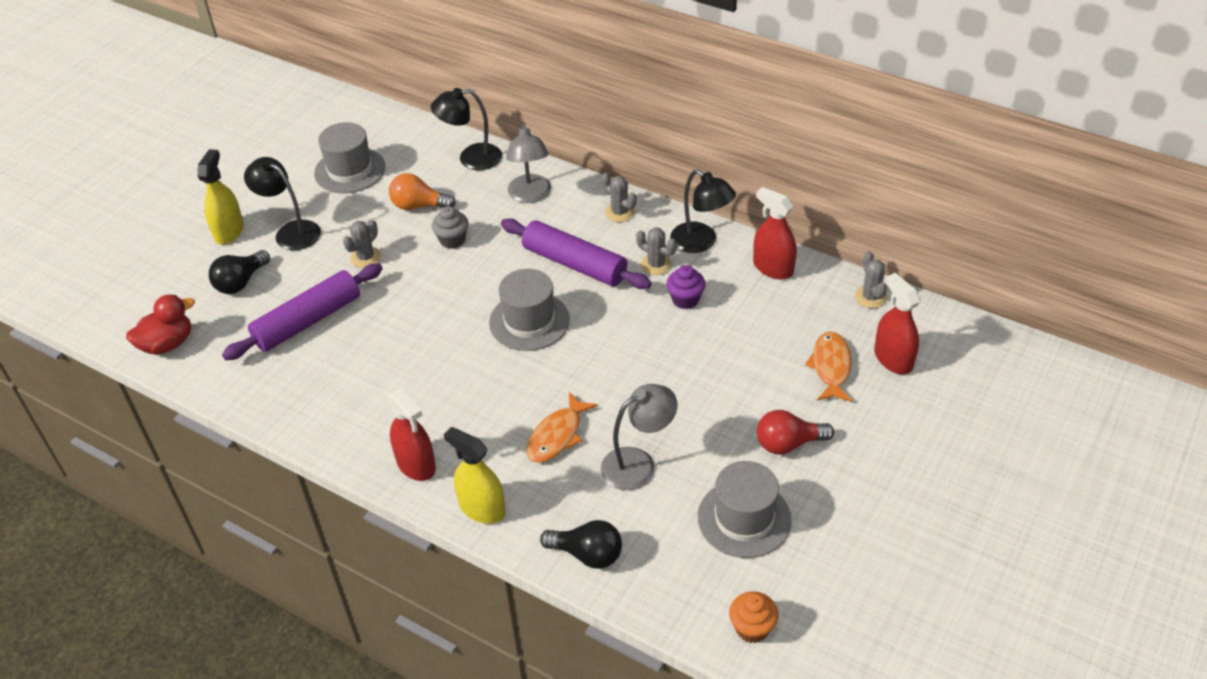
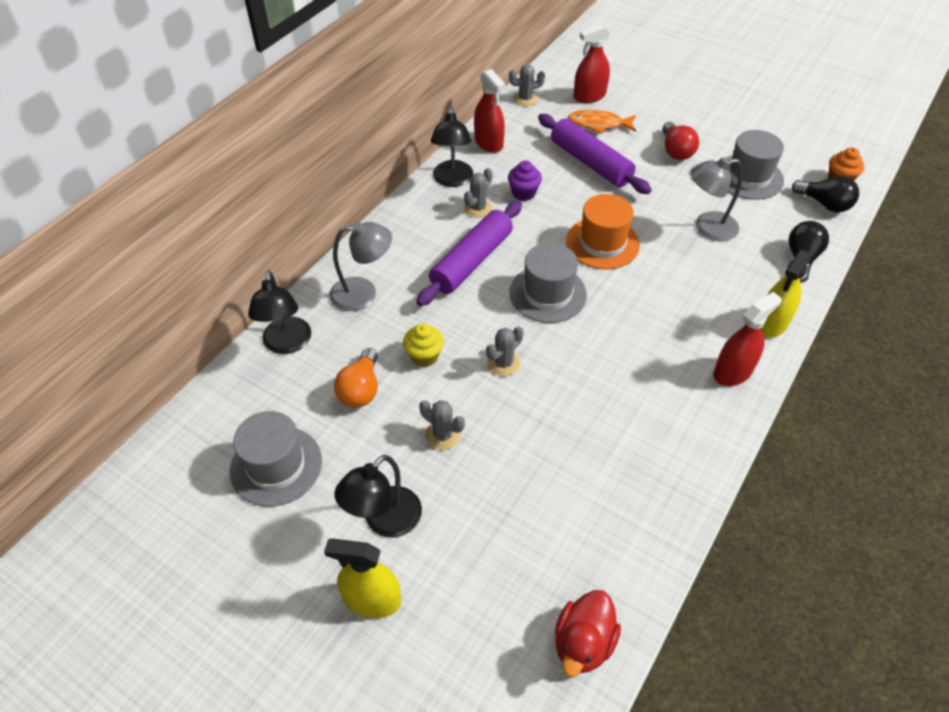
camera: 90 degrees left, 5 degrees up
(167, 344) = (583, 643): red duck -> red duck turned 120 degrees counterclockwise
(240, 282) = (474, 569): black light bulb -> black light bulb (824, 204)
(308, 321) = (544, 484): purple rolling pin -> purple rolling pin (590, 163)
(452, 240) = (424, 356): grey cupcake -> yellow cupcake
(557, 435) = (685, 275): orange fish -> none
(606, 365) = (602, 243): none -> orange hat
(619, 212) = (402, 229): grey cactus -> grey cactus (503, 363)
(638, 464) = (707, 228): grey lamp -> grey lamp turned 75 degrees counterclockwise
(701, 242) = (452, 180): black lamp -> black lamp turned 135 degrees clockwise
(773, 268) = (488, 143): red spray bottle -> red spray bottle turned 75 degrees counterclockwise

